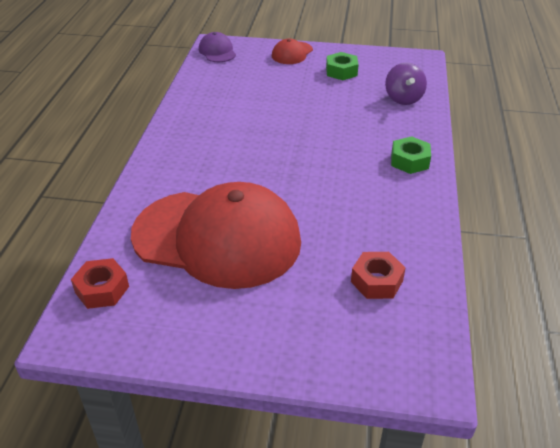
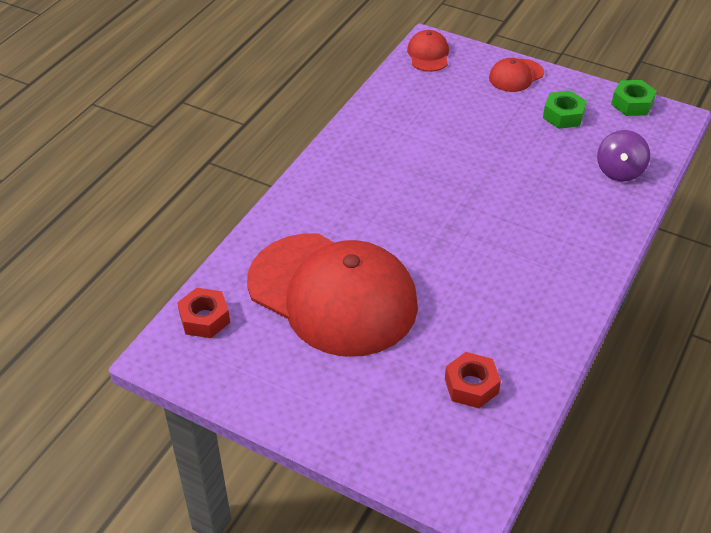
camera: 20 degrees right, 5 degrees up
(217, 51) = (428, 54): purple cap -> red cap
(409, 161) = (581, 256): green nut -> green nut (632, 104)

